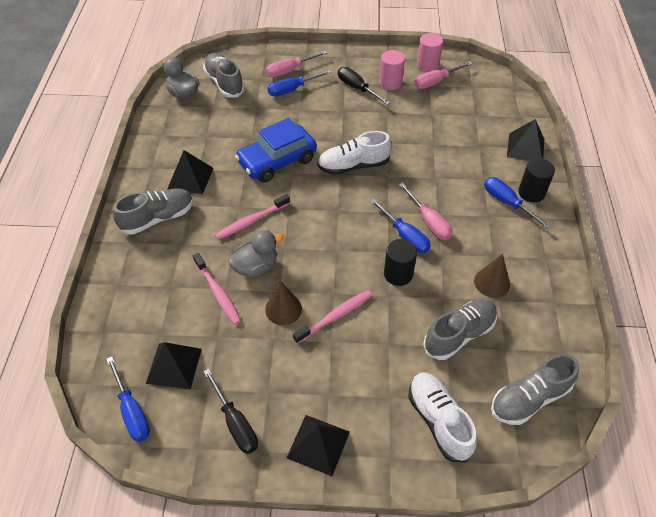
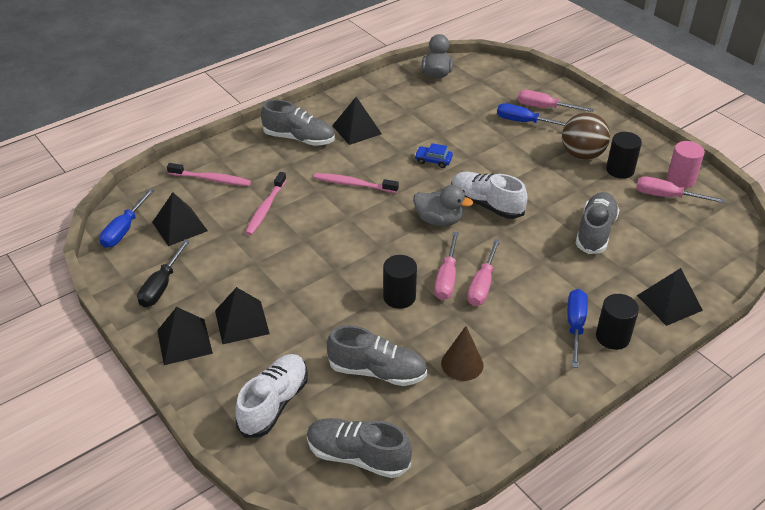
camera: 50 degrees right, 10 degrees down
(224, 83) = (478, 85): grey shoe -> grey shoe (595, 232)
(256, 267) = (312, 213): grey duck -> grey duck (439, 220)
(277, 161) = (433, 160): blue car -> blue car, size x0.44
(283, 309) = (288, 251): brown cone -> none
(333, 389) = (242, 322): none -> black pyramid
(335, 316) = (313, 284): pink toothbrush -> pink toothbrush (211, 179)
(357, 88) = (582, 155): black screwdriver -> brown ball
(390, 83) = (620, 170): pink cylinder -> black cylinder
(405, 236) = (447, 278): blue screwdriver -> pink screwdriver

